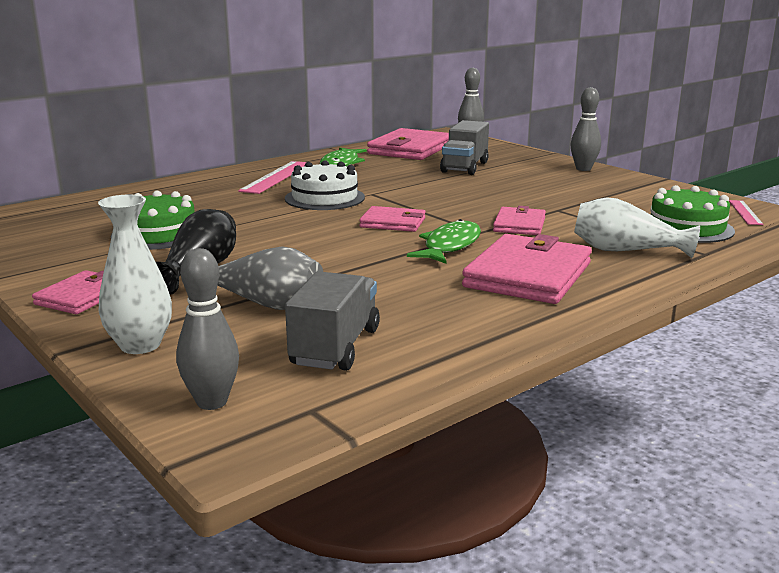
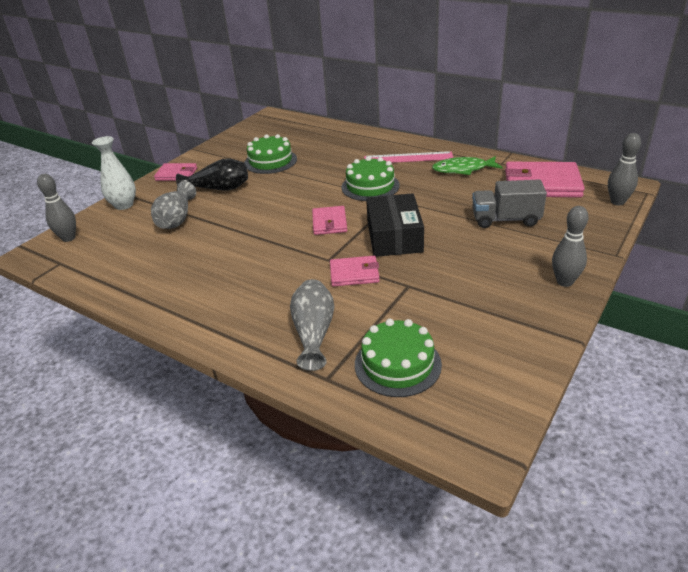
camera: 75 degrees right, 15 degrees up
(324, 198) = (370, 186): white cake -> green cake
(335, 347) = (124, 252): grey truck -> none
(450, 246) = (290, 254): green fish -> none
(456, 203) = (394, 236): none -> black box
(528, 275) = (244, 294): pink wallet -> none
(625, 251) = (314, 333): white vase -> grey vase
(745, 212) = (478, 405): pink ruler -> none

